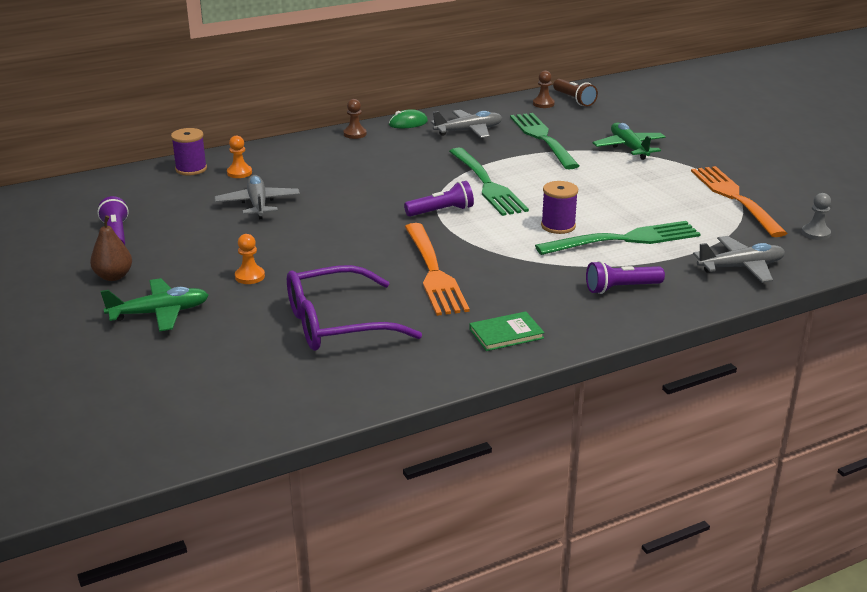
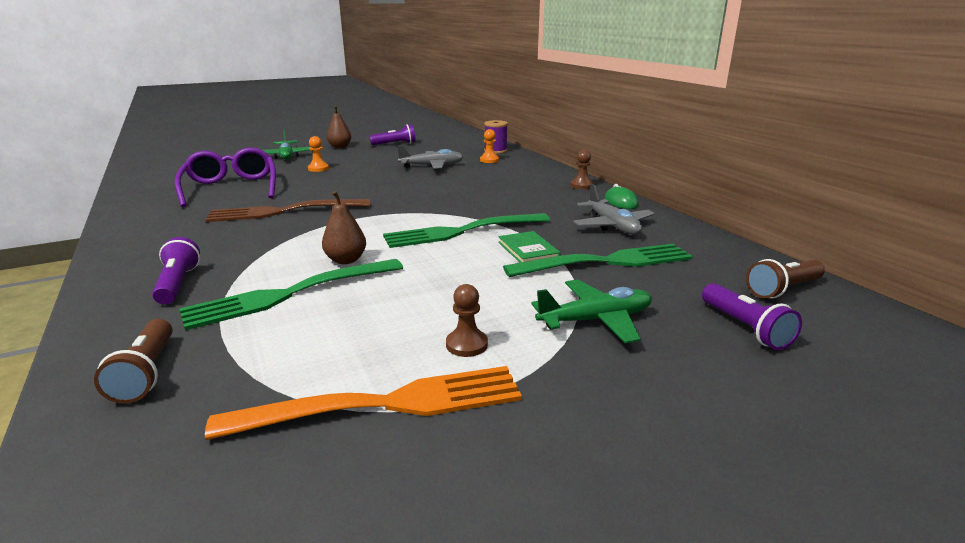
camera: 90 degrees right, 5 degrees down
(433, 272) = (284, 211): orange fork -> brown fork
(441, 211) = (401, 214): purple flashlight -> purple flashlight (745, 328)
(506, 334) = (154, 233): green book -> green book (528, 250)
(543, 104) = (742, 267): brown pawn -> brown pawn (466, 344)
(558, 226) = (346, 260): purple spool -> brown pear
(624, 240) = (290, 294): green fork -> green fork turned 75 degrees clockwise
(741, 267) = (146, 373): grey plane -> brown flashlight
(815, 233) = (189, 491): grey pawn -> none

